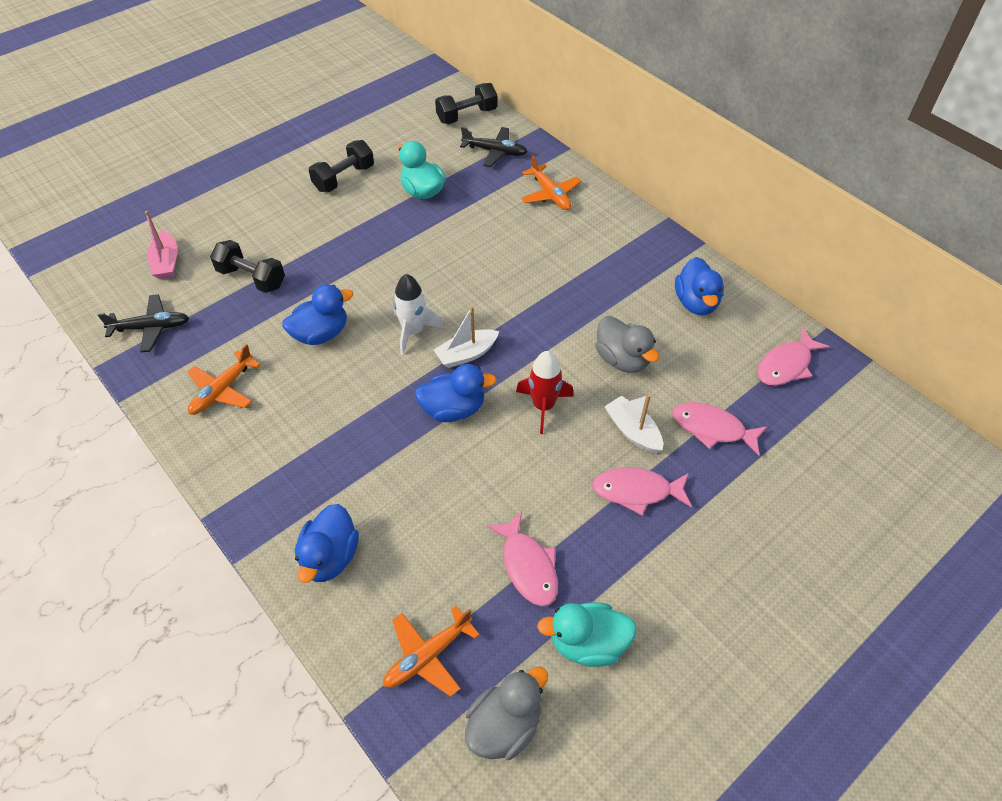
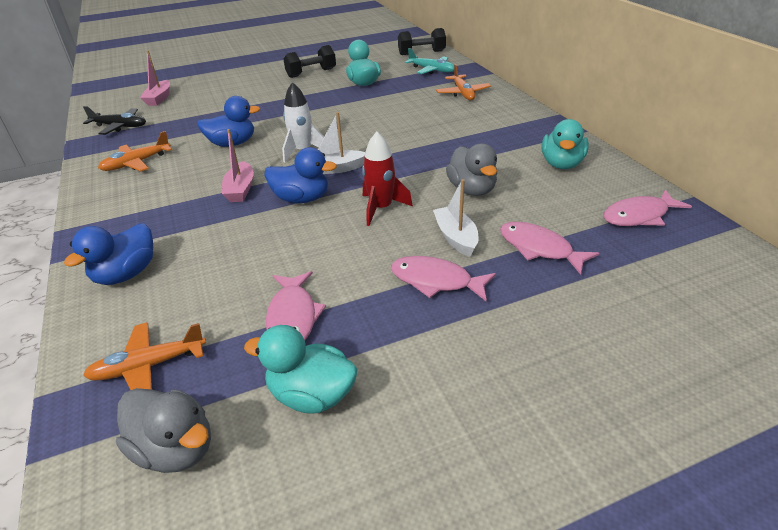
camera: 20 degrees right, 15 degrees down
(251, 278) = (208, 111): black dumbbell -> none
(377, 409) = (240, 189): none -> pink boat
(495, 152) = (432, 70): black plane -> turquoise plane
(504, 725) = (176, 449): grey duck -> grey duck turned 60 degrees clockwise
(696, 302) = (561, 164): blue duck -> turquoise duck

